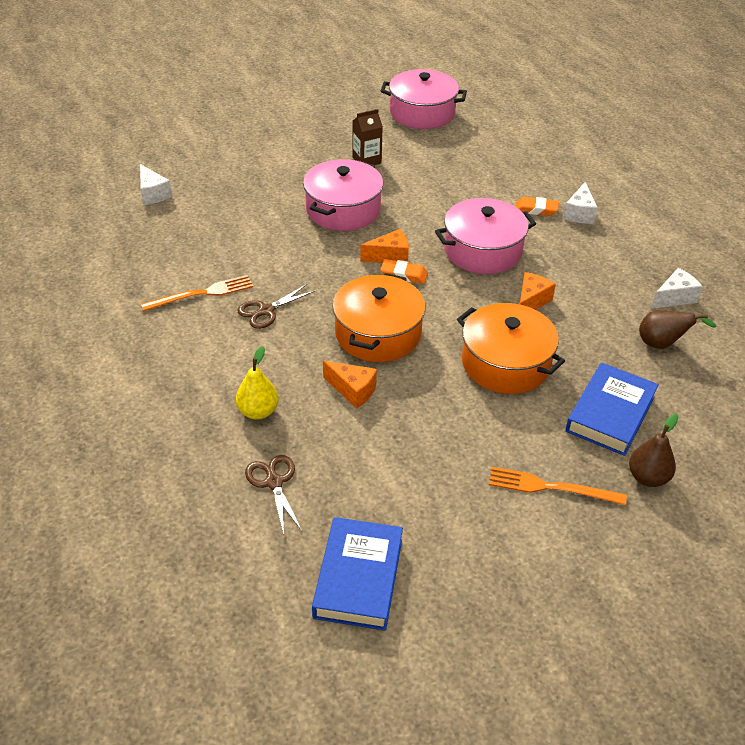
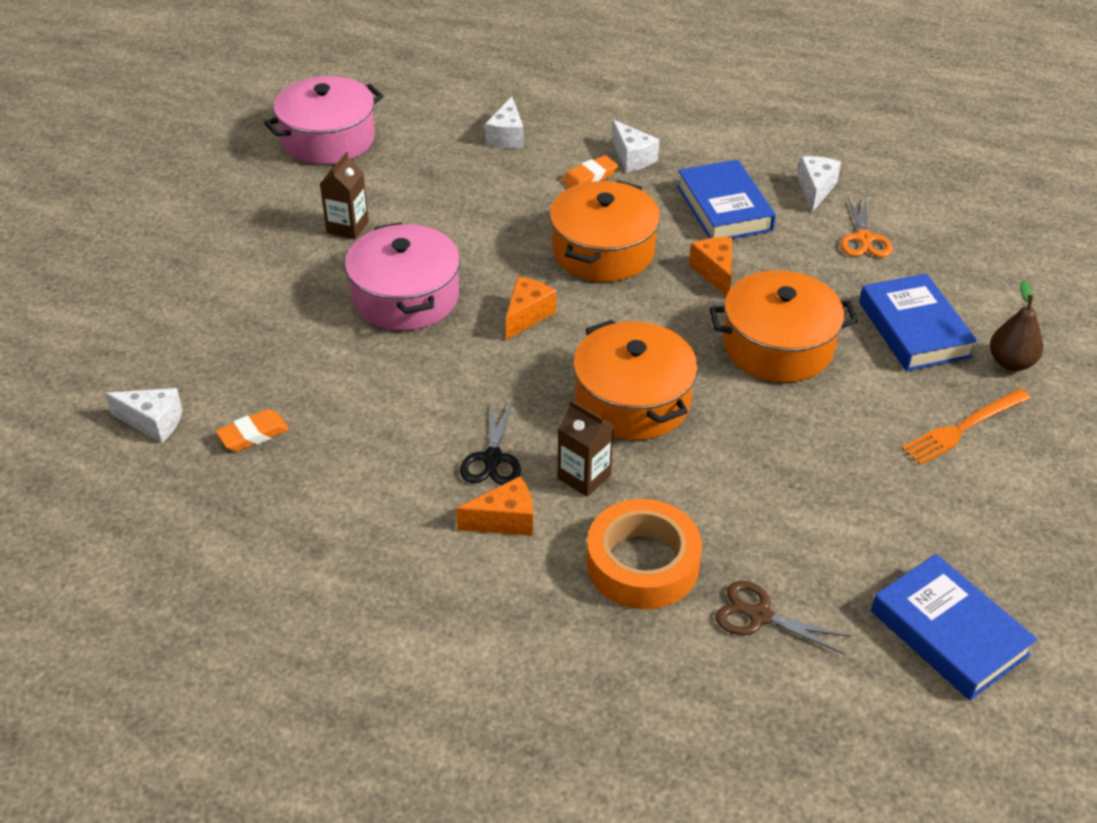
camera: 45 degrees left, 0 degrees up
(202, 294) = (396, 492): orange fork -> none
(258, 411) = (642, 563): yellow pear -> orange tape
(266, 311) = (492, 458): brown scissors -> black scissors
(295, 351) = (584, 477): none -> brown carton
(353, 390) = (694, 473): orange cheese -> orange cheese (505, 520)
(404, 274) = (568, 324): orange eraser -> orange eraser (253, 434)
(482, 251) = (603, 251): pink pot -> orange pot
(521, 162) = (507, 136): none -> white cheese
(594, 272) = (724, 208): none -> blue book
(662, 344) = (864, 239): brown pear -> orange scissors

